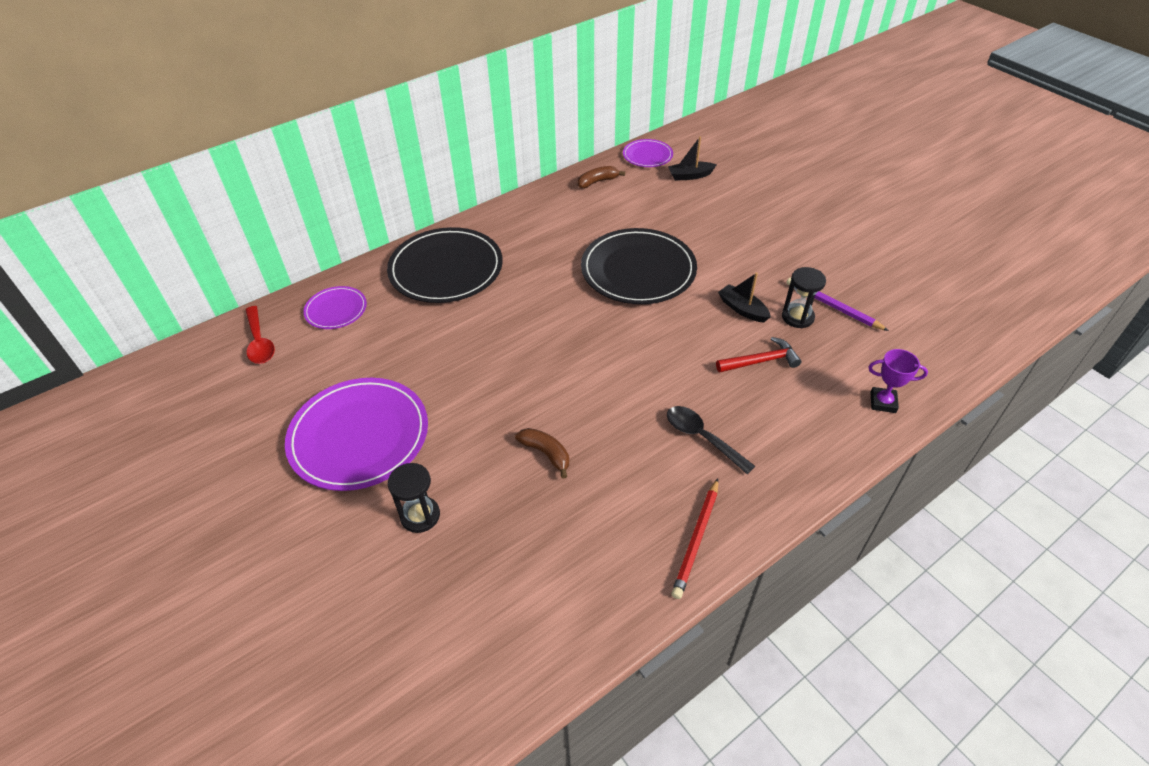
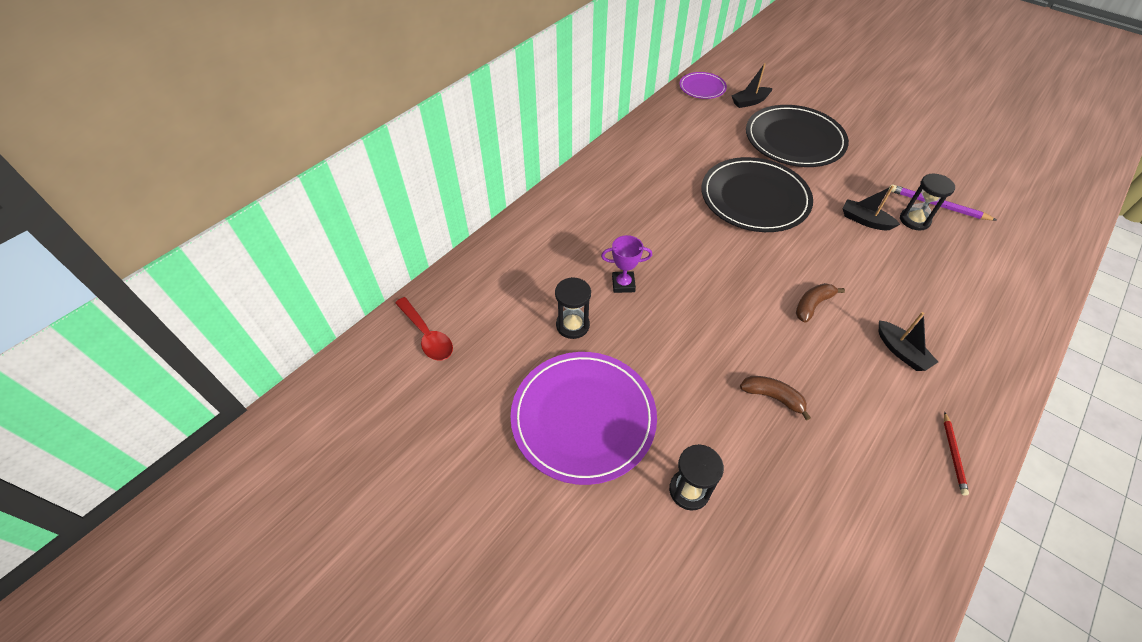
camera: 15 degrees left, 5 degrees up
(336, 310) = (489, 286): purple plate -> none
(393, 356) = (572, 325): none -> black hourglass
(446, 269) = (576, 225): black plate -> black plate (794, 140)
(597, 182) = (671, 118): brown banana -> brown banana (812, 305)
(696, 539) = (953, 454): red pencil -> red pencil, size x0.64
(702, 438) = (901, 351): black spoon -> black boat
(761, 361) = (908, 267): red hammer -> none
(883, 402) = (1028, 287): purple trophy -> purple trophy (623, 284)

